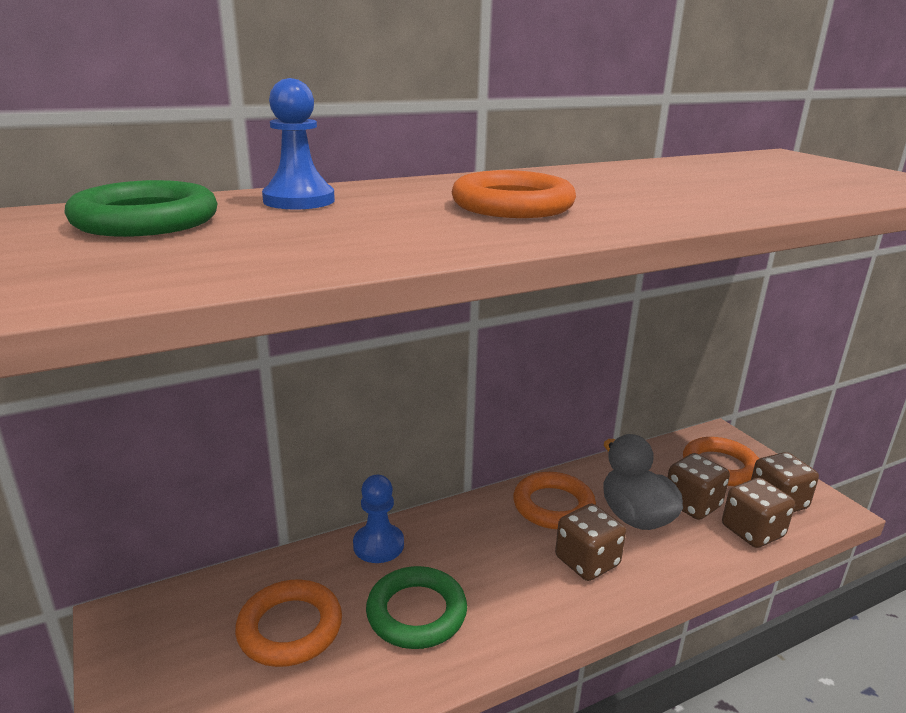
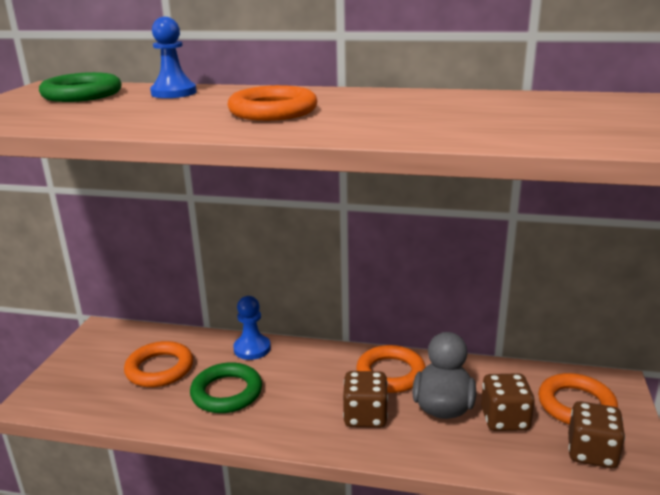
camera: 40 degrees right, 0 degrees up
(752, 531) = (530, 460): brown dice -> none

